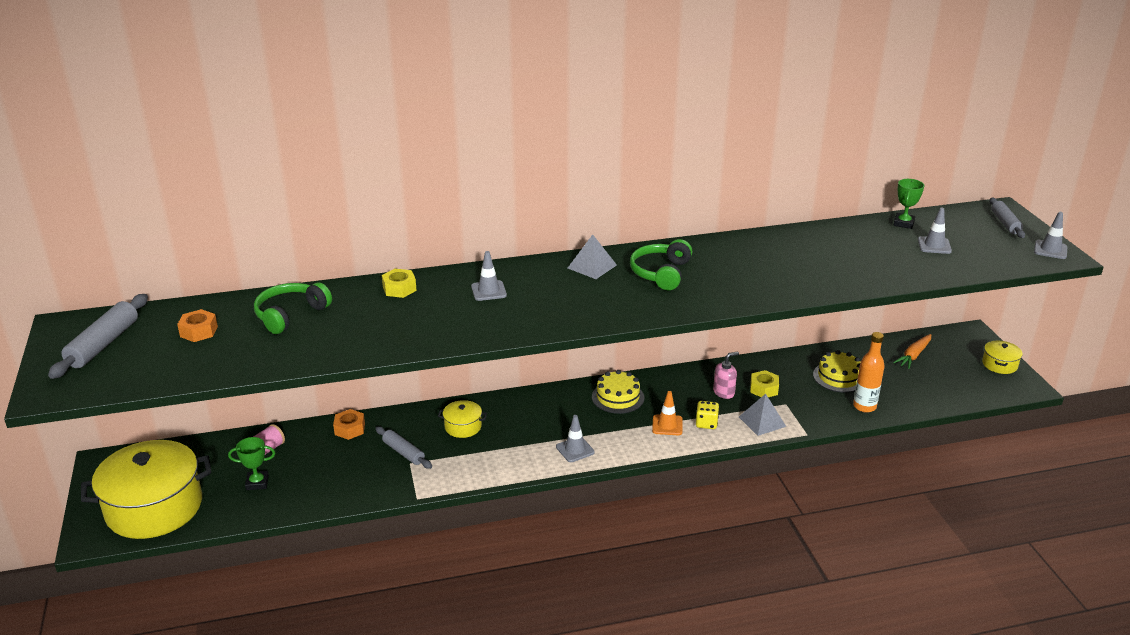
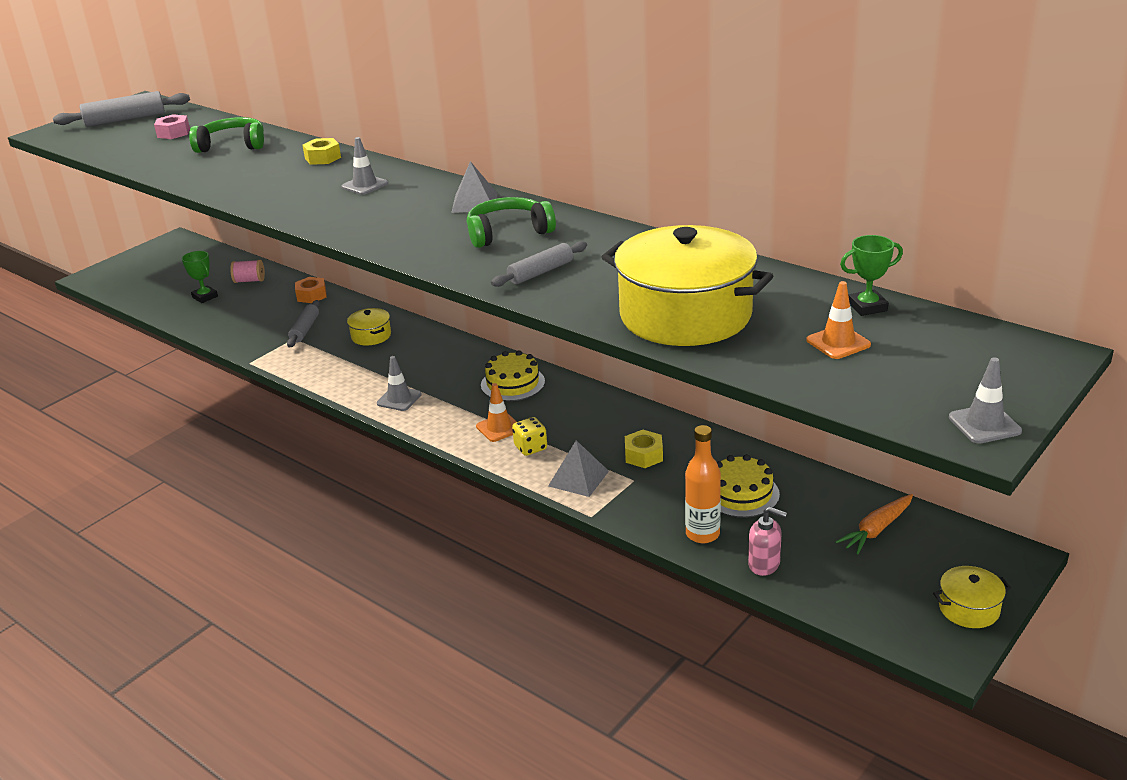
camera: 55 degrees right, 0 degrees up
(154, 507) = (141, 279): yellow pot -> yellow pot (685, 315)
(199, 331) = (173, 133): orange nut -> pink nut
(724, 392) = (603, 435): pink soap dispenser -> pink soap dispenser (764, 564)
(913, 355) = (876, 530): orange carrot -> orange carrot turned 45 degrees counterclockwise
(934, 245) = (838, 342): grey traffic cone -> orange traffic cone
(1005, 223) = (1008, 369): grey rolling pin -> grey rolling pin (541, 272)

